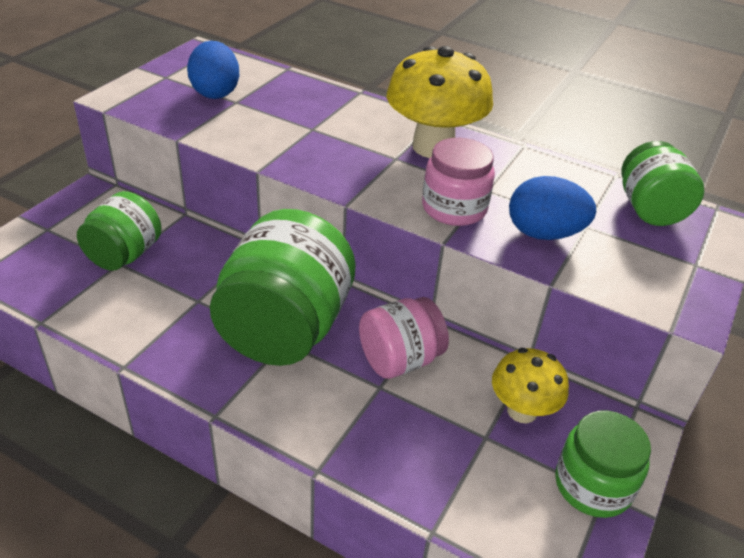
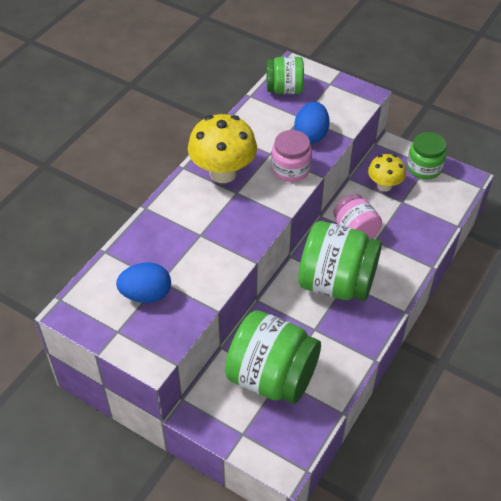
camera: 85 degrees left, 10 degrees up
(124, 255) = (272, 377): green jar -> green jar, size x1.73

